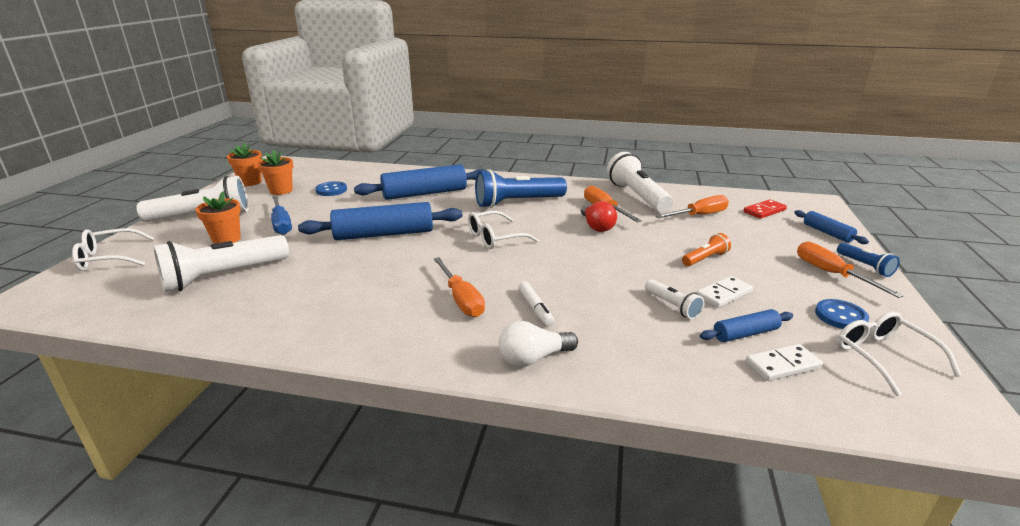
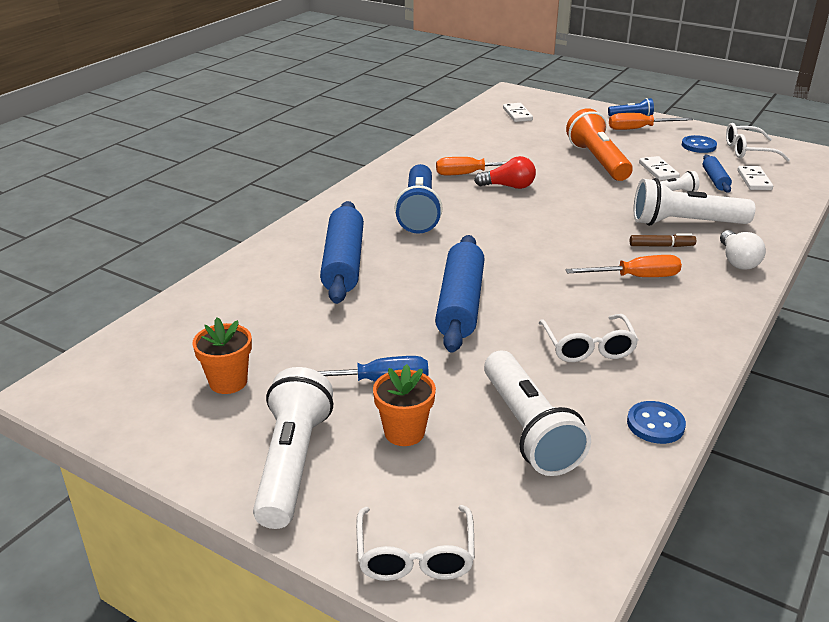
camera: 70 degrees left, 5 degrees up
(250, 182) = (152, 416): orange flower pot -> none
(331, 190) = (267, 334): blue button -> blue button (655, 424)
(495, 238) = (508, 240): white glasses -> white glasses (588, 347)
(535, 308) = (661, 246): white marker -> brown marker
(637, 196) = (447, 152): white flashlight -> white flashlight (685, 223)
(699, 215) = (511, 139): orange screwdriver -> none
(705, 259) = (598, 161): orange flashlight -> orange flashlight, size x2.03
(764, 211) = (517, 114): red domino -> white domino
(827, 233) = (572, 108): blue rolling pin -> none

